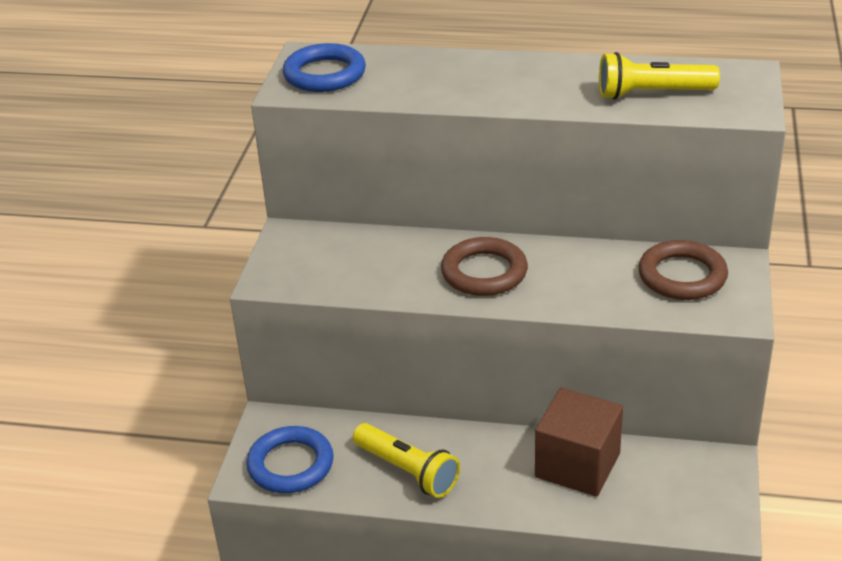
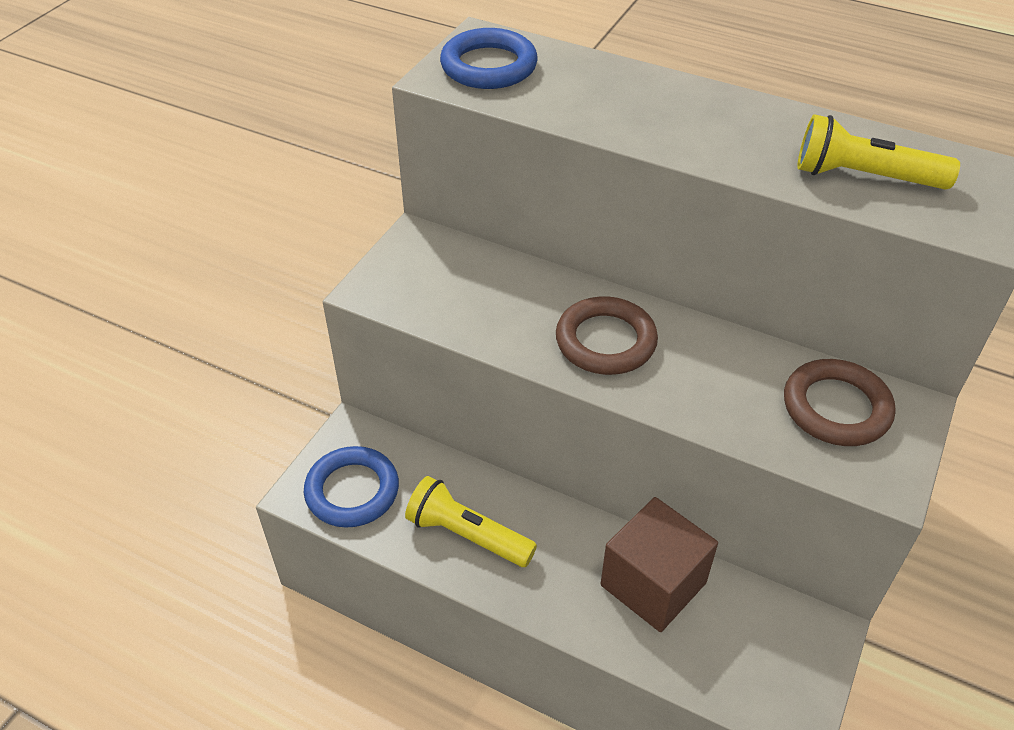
camera: 15 degrees right, 10 degrees up
(407, 471) = (467, 535): yellow flashlight -> yellow flashlight turned 150 degrees clockwise

